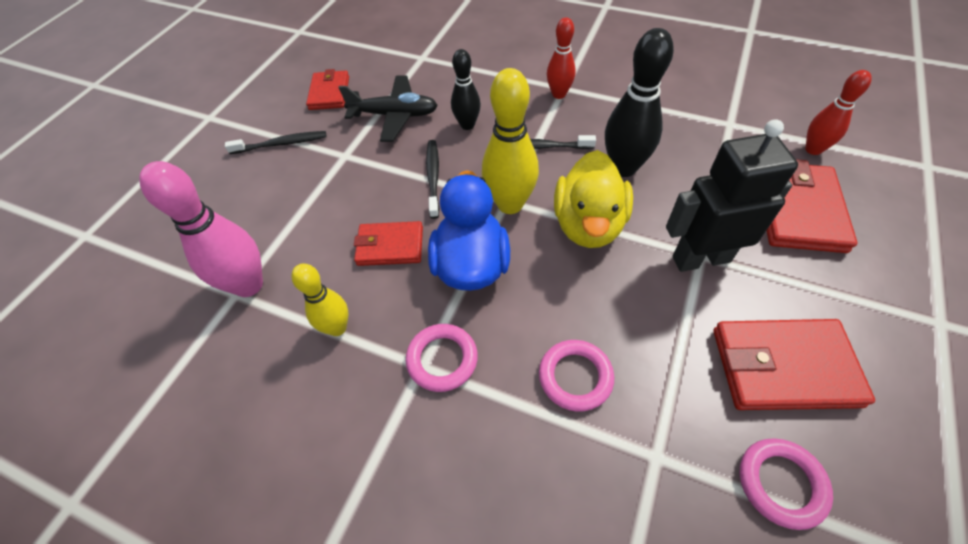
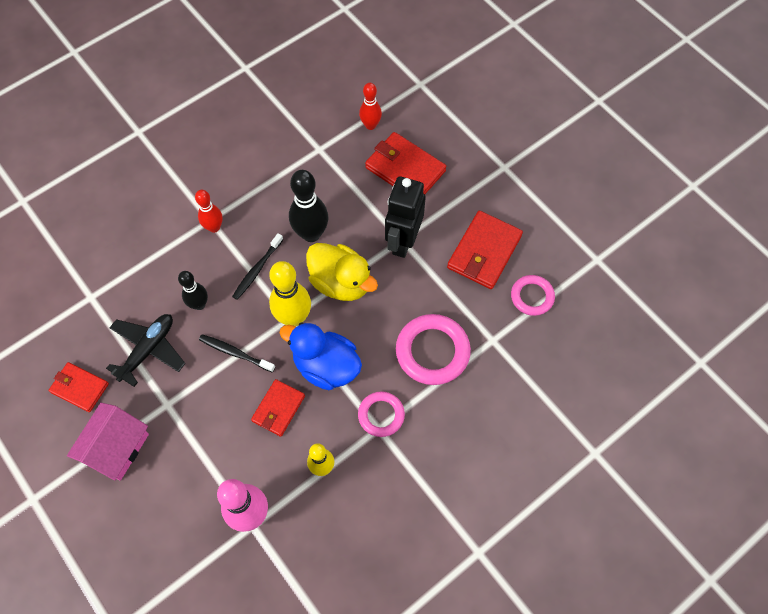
camera: 65 degrees left, 10 degrees up
(281, 144) = (117, 448): black toothbrush -> pink house
(575, 377) = (432, 351): pink ring -> pink ring, size x1.65

